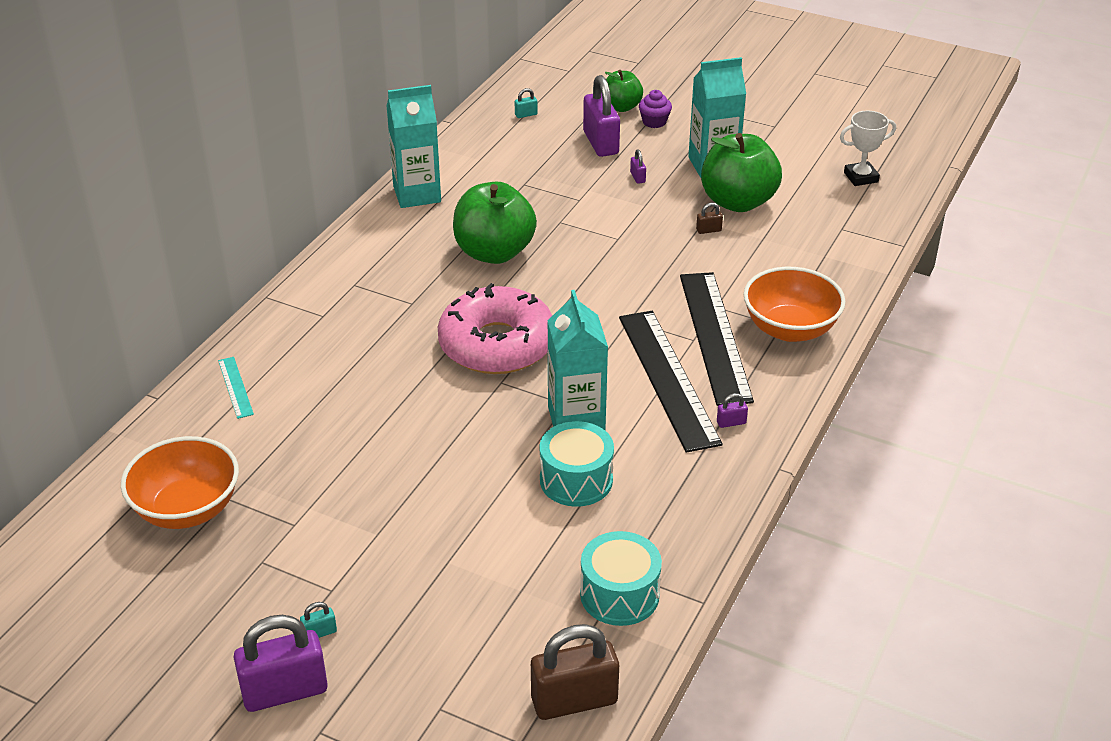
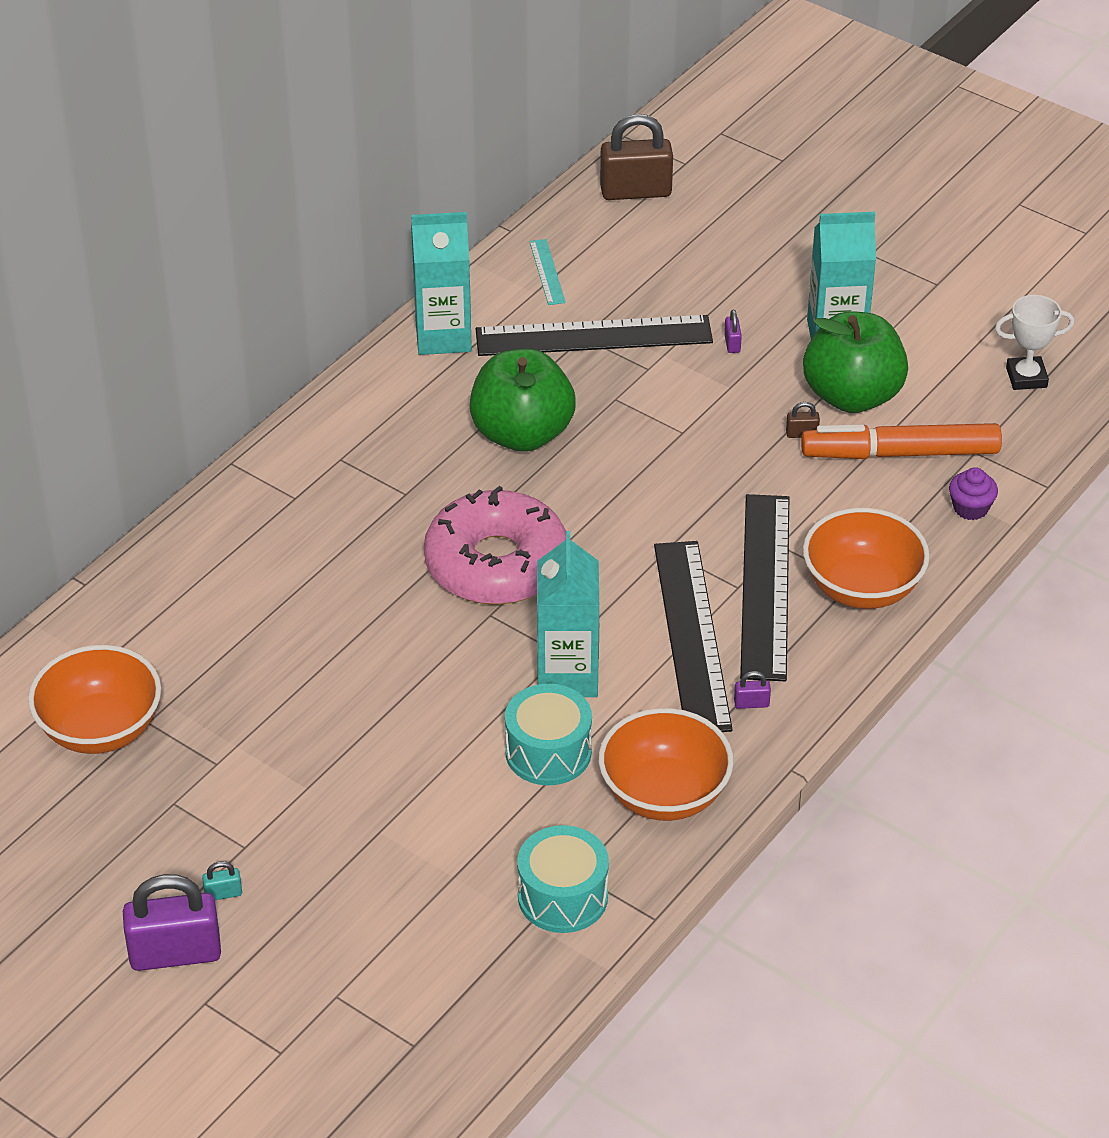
camera: 10 degrees right, 5 degrees up
(235, 387) = (176, 581): turquoise ruler -> turquoise ruler (547, 272)
(526, 114) = (610, 229): turquoise padlock -> none
(532, 183) = (593, 336): none -> black ruler
(574, 701) = (482, 1008): brown padlock -> brown padlock (635, 191)
(601, 143) = (698, 285): purple padlock -> none
(621, 107) = (740, 231): green apple -> none
(654, 122) = (777, 259): purple cupcake -> purple cupcake (970, 508)
(681, 500) = (664, 794): none -> orange bowl
(787, 235) = (901, 453): none -> orange marker

